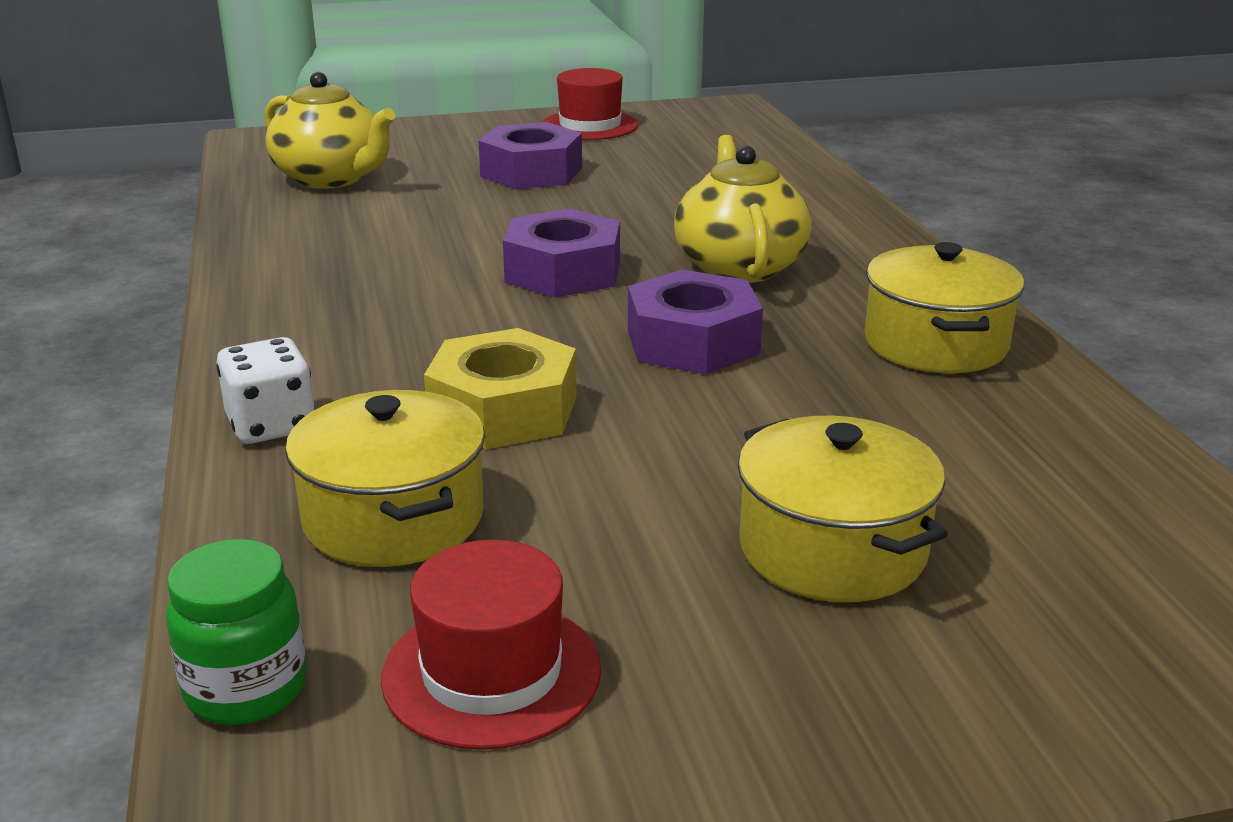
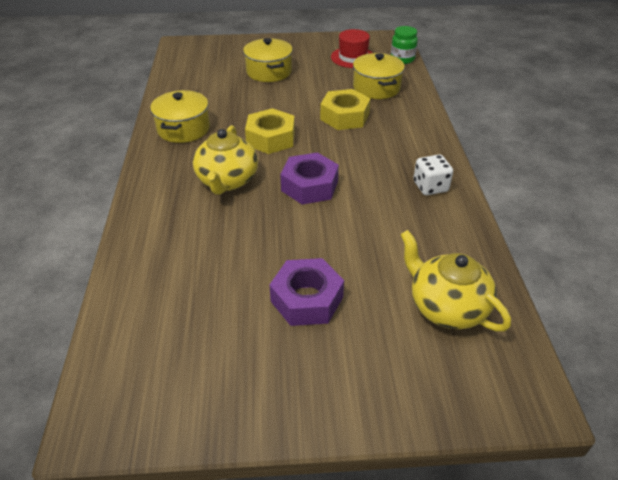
camera: 170 degrees left, 15 degrees up
(271, 425) = (419, 118): white dice -> white dice (430, 187)
(590, 125) = (239, 391): red hat -> none
(693, 342) = (270, 138): purple nut -> yellow nut

